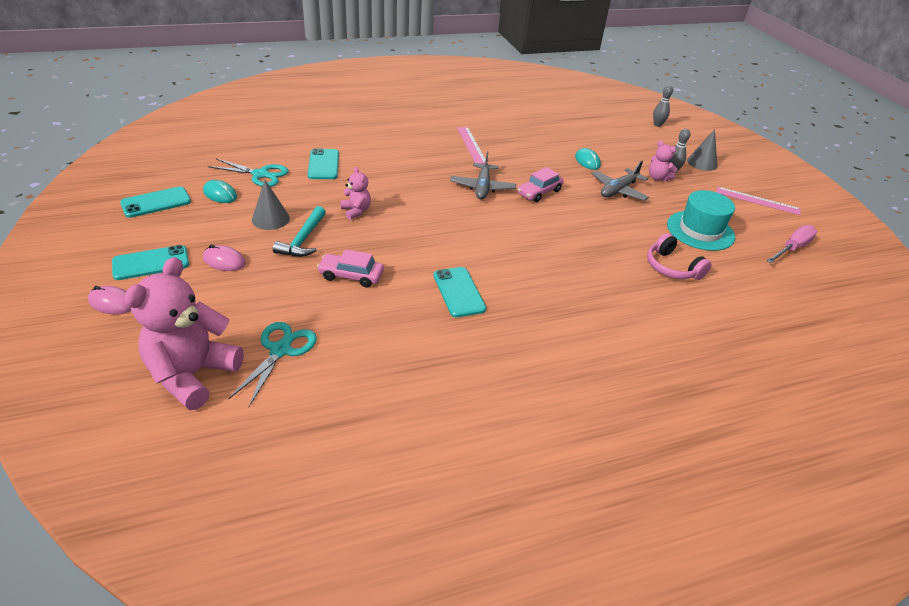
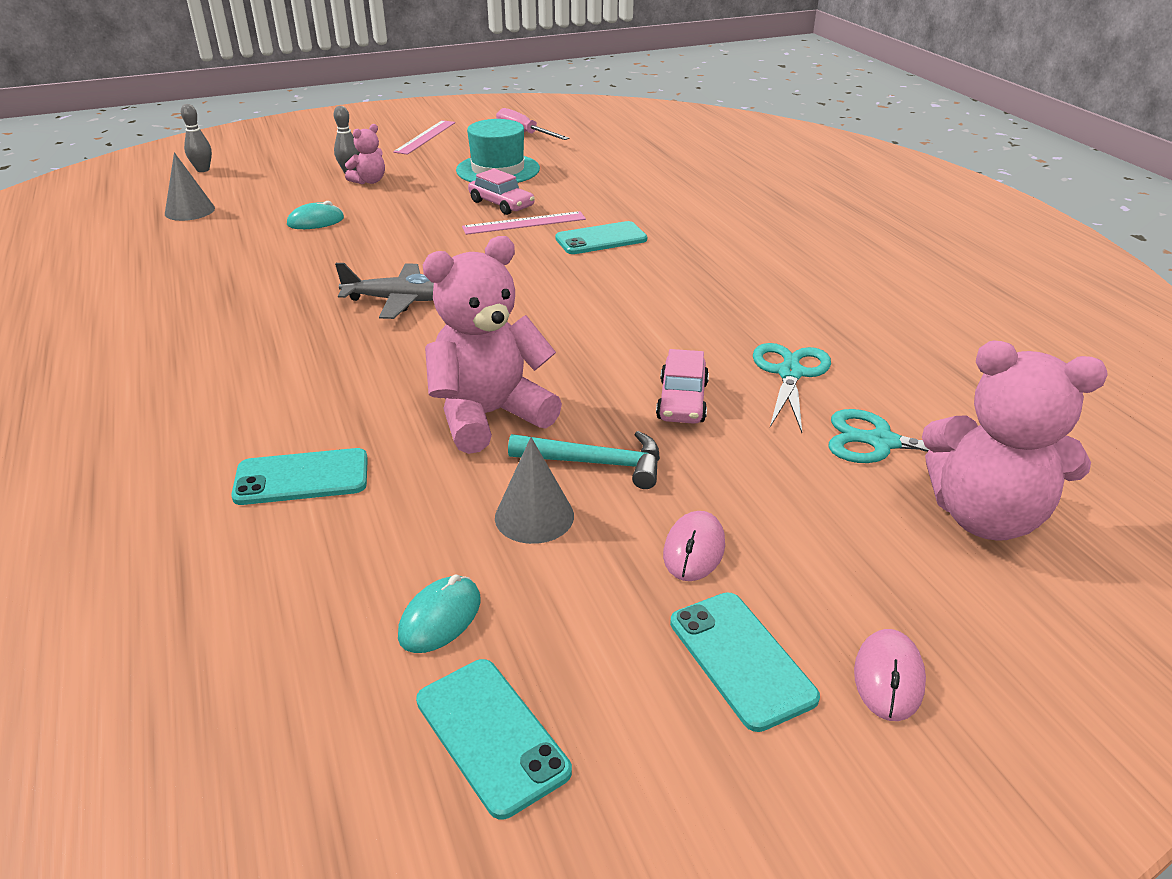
camera: 90 degrees left, 5 degrees down
(260, 174) = (344, 567): turquoise scissors -> turquoise scissors (790, 373)
(356, 211) = (489, 415): pink teddy bear -> pink teddy bear, size x2.06
(459, 292) = (683, 313): turquoise phone -> turquoise phone (601, 239)
(471, 145) = (240, 313): pink ruler -> pink ruler (524, 223)
(539, 192) = (412, 257): pink car -> pink car (501, 204)
(618, 190) = (404, 206): grey plane -> none
(672, 267) = (580, 189): pink headphones -> none
(702, 163) = (328, 154): grey cone -> grey cone (190, 211)

